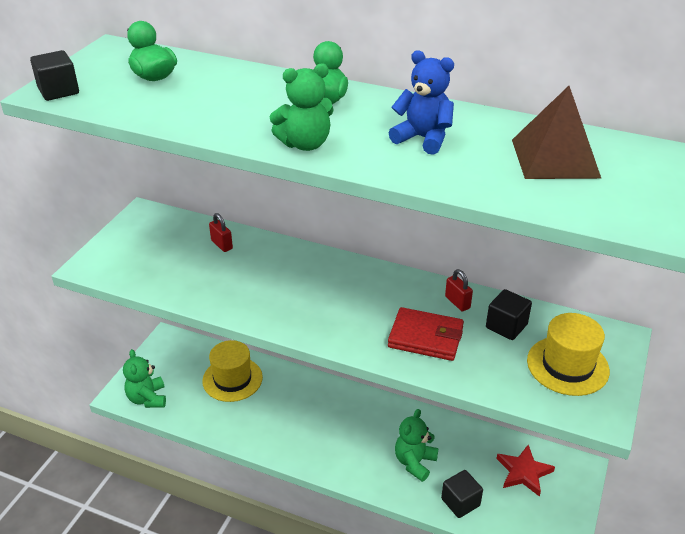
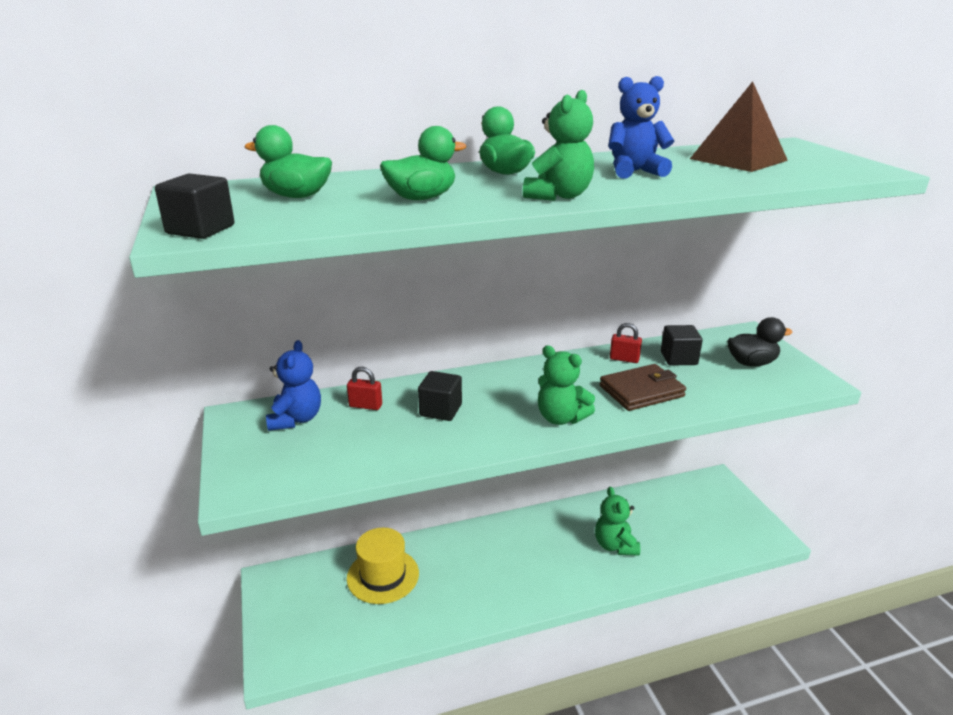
camera: 40 degrees left, 10 degrees down
(147, 398) = (311, 648): green teddy bear -> green teddy bear (561, 418)
(171, 233) = (296, 419): none -> blue teddy bear
(217, 109) = (421, 198): none -> green duck
(425, 337) = (641, 391): red wallet -> brown wallet
(460, 502) = (680, 553): black cube -> black cube (440, 410)
(523, 472) = (690, 504): red star -> none
(567, 365) = (751, 363): yellow hat -> black duck

